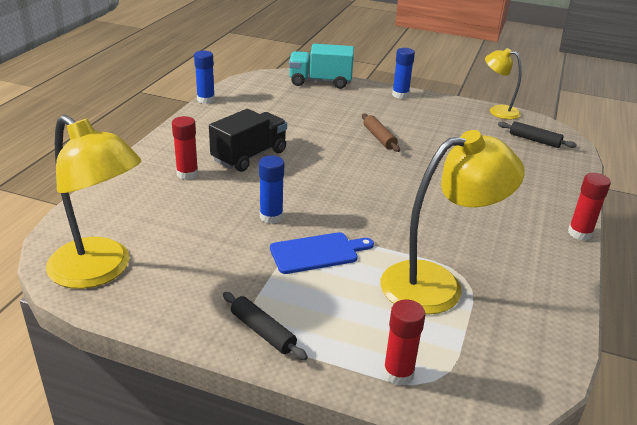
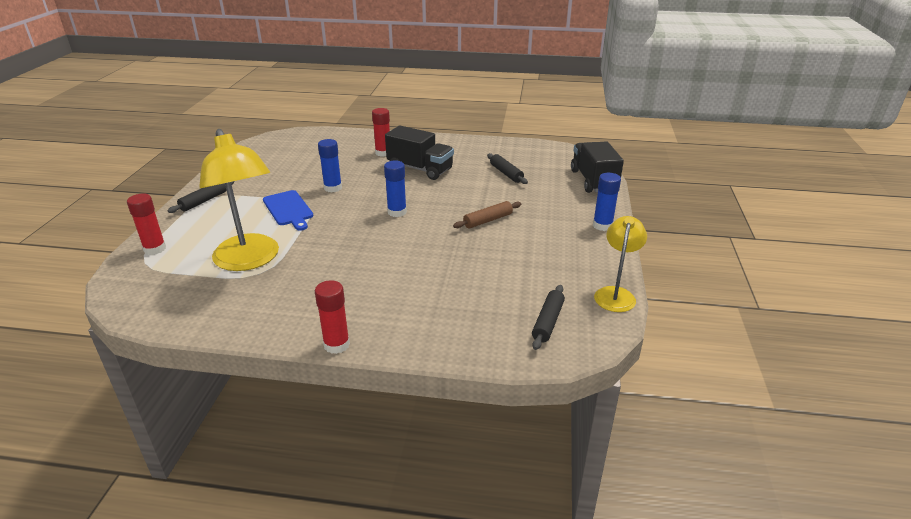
camera: 80 degrees right, 0 degrees up
(100, 271) = (265, 149): yellow lamp -> none
(206, 100) = (508, 140): blue glue stick -> blue glue stick (397, 212)
(285, 114) = (506, 173): none -> black rolling pin
(320, 82) = (593, 181): turquoise truck -> black truck

